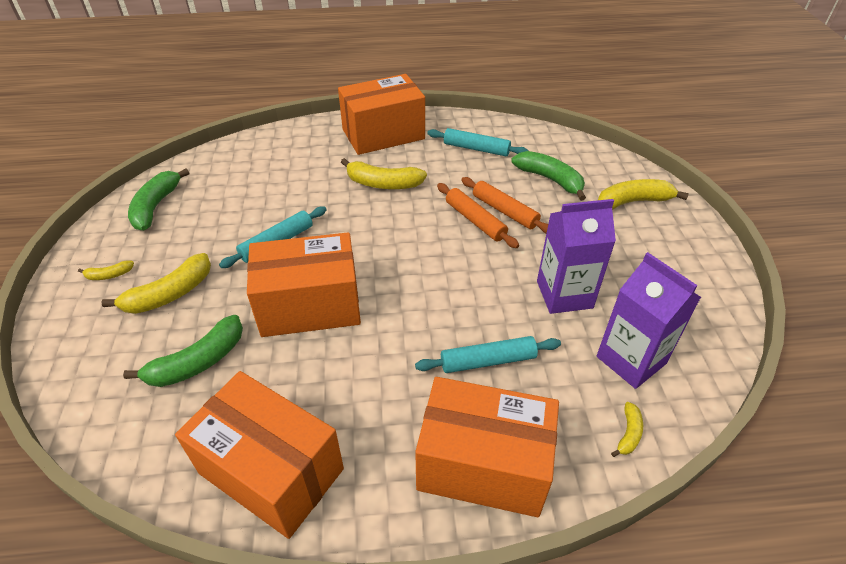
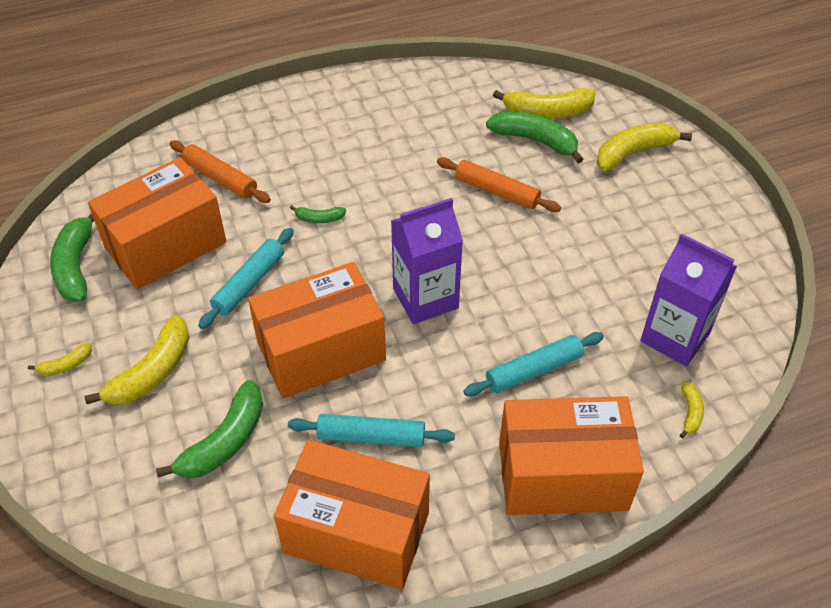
camera: 15 degrees left, 5 degrees up
(352, 206) = (319, 219): none -> green banana
(383, 134) = (317, 113): orange box -> orange box (165, 245)
(383, 184) = (343, 182): yellow banana -> yellow banana (547, 112)
(475, 220) = (467, 210): orange rolling pin -> orange rolling pin (220, 178)
(476, 149) = (437, 114): turquoise rolling pin -> turquoise rolling pin (371, 437)
(564, 294) = (590, 279): purple carton -> purple carton (425, 298)

